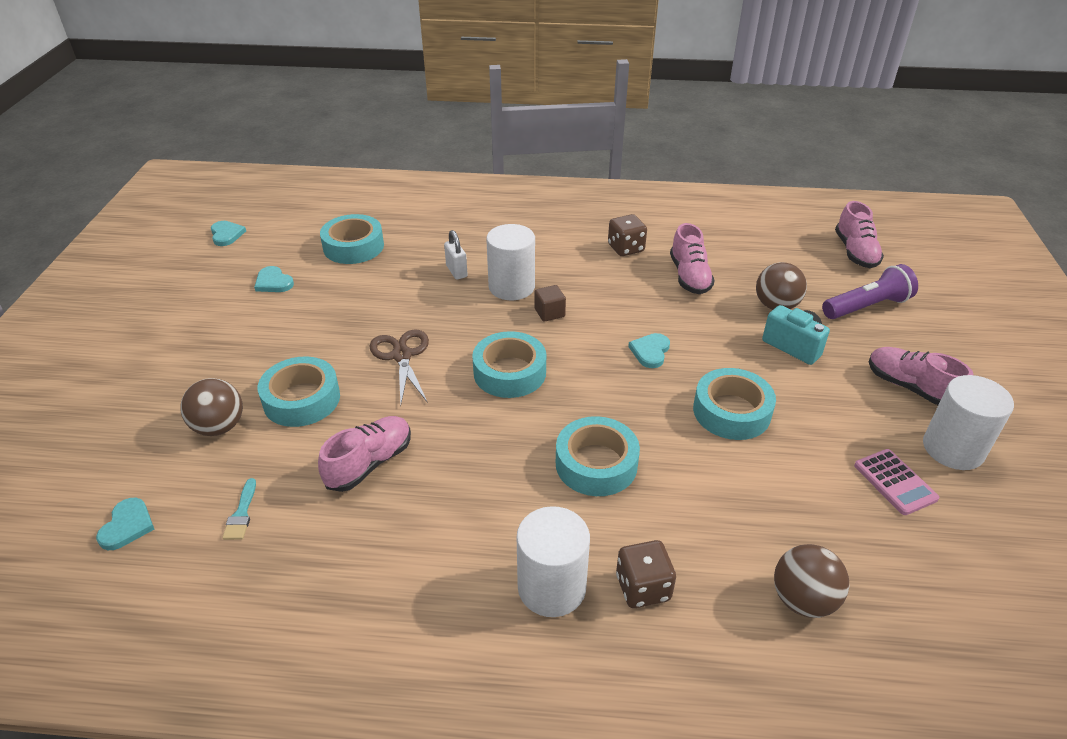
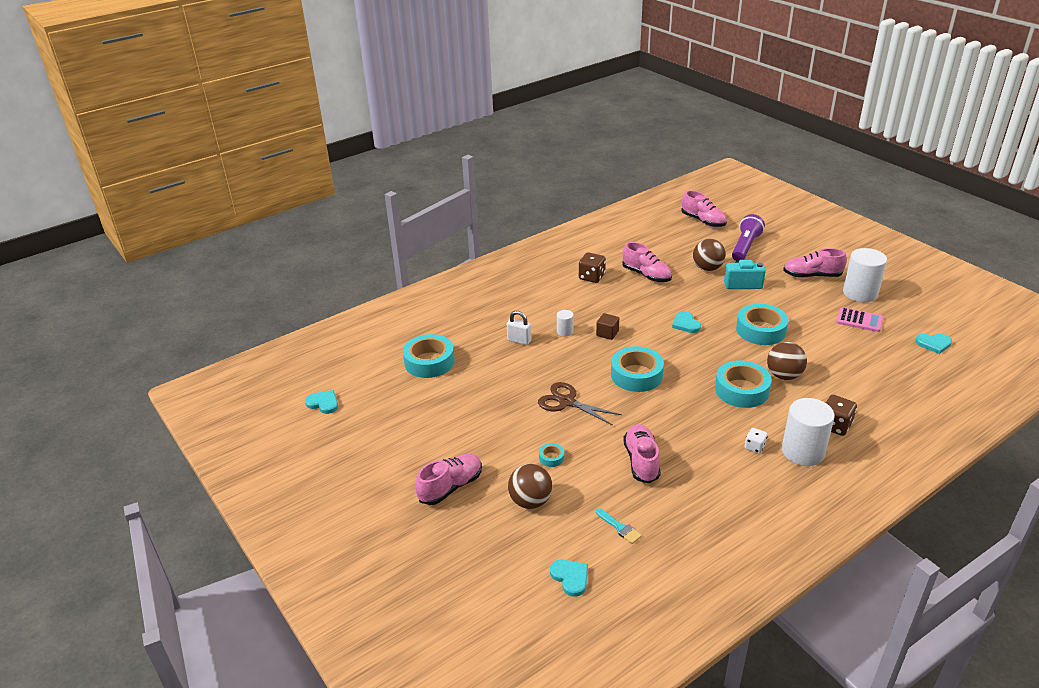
camera: 40 degrees left, 5 degrees down
(188, 367) = (451, 487): none -> pink shoe
(273, 282) = (415, 411): turquoise heart -> turquoise heart (933, 344)
(301, 399) = (551, 458): turquoise tape -> turquoise tape, size x0.44
(505, 538) = (754, 447): none -> white dice
(511, 287) = (565, 331): white cylinder -> white cylinder, size x0.47
(803, 600) = (891, 388): brown ball -> brown ball (784, 375)

